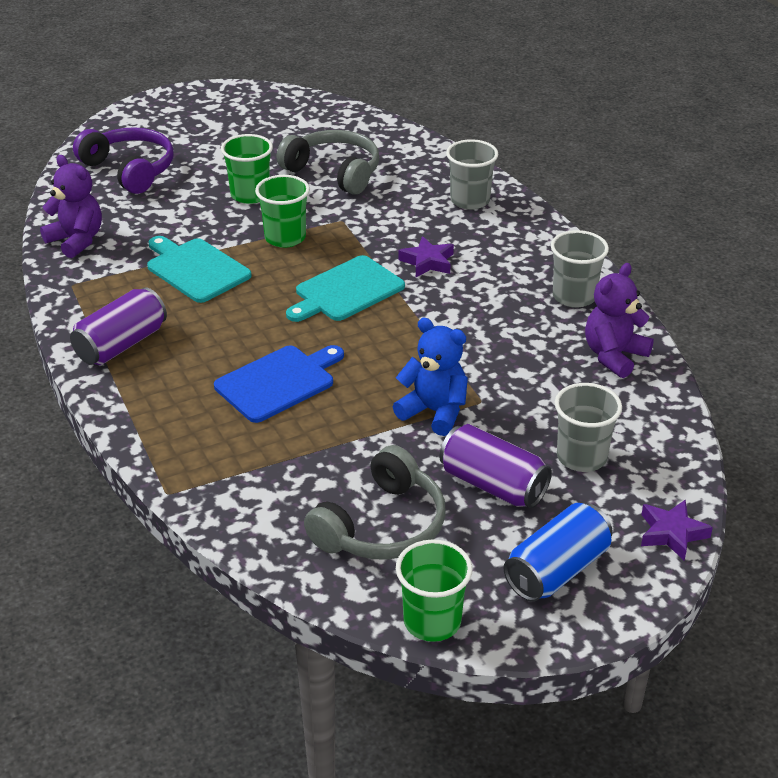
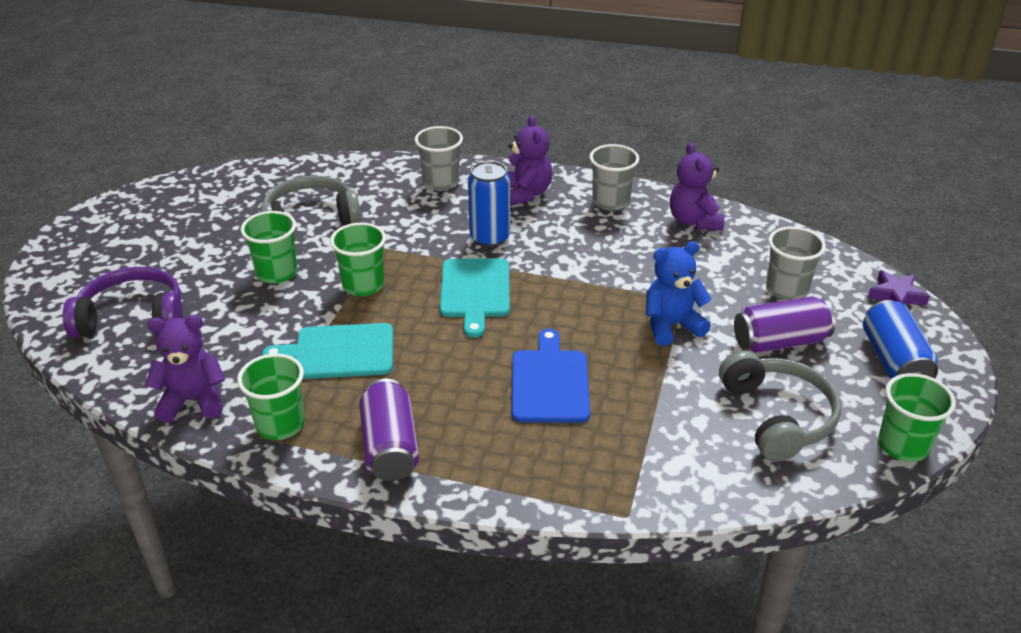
camera: 50 degrees left, 0 degrees up
(92, 287) = (280, 424): none -> green cup
(427, 262) = (490, 238): purple star -> blue can
(518, 248) = (525, 193): none -> purple teddy bear

